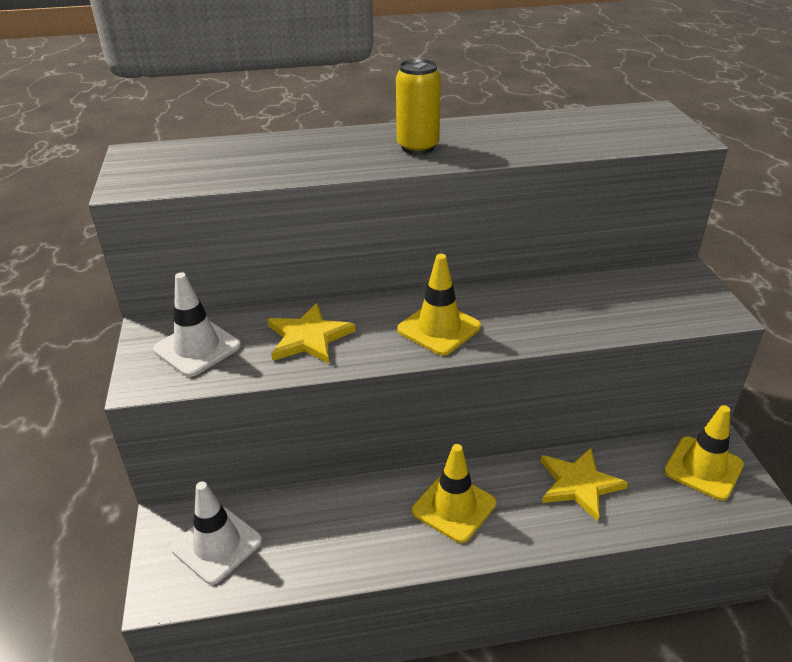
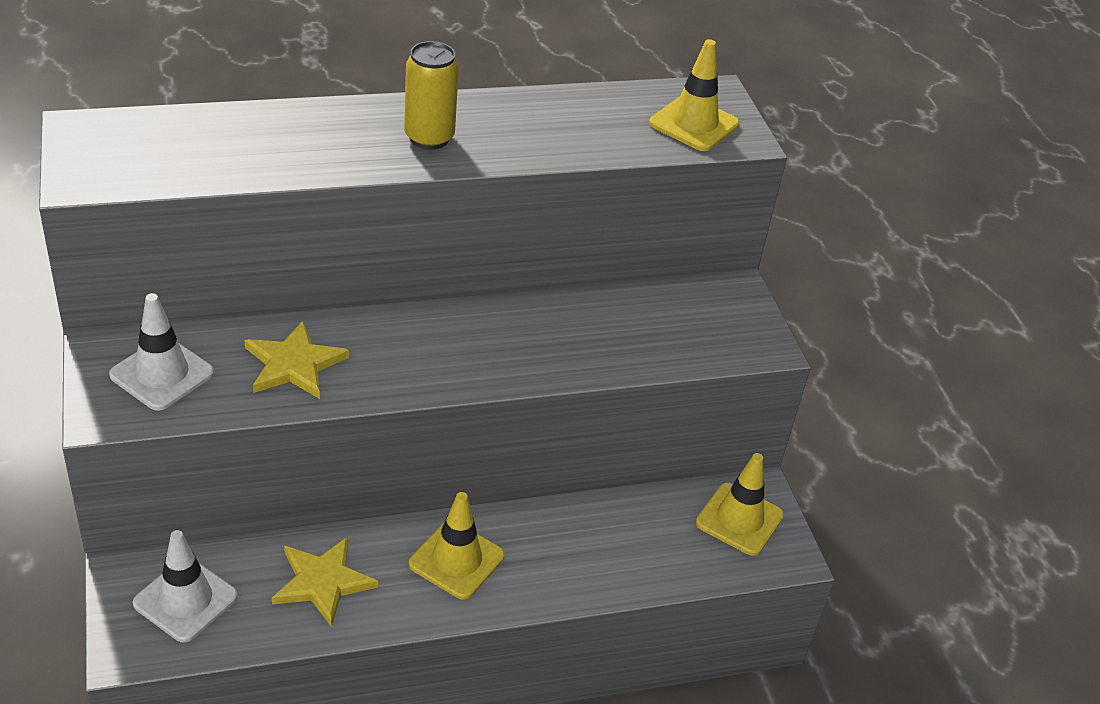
camera: 10 degrees left, 5 degrees up
(439, 328) = (447, 357): yellow traffic cone -> yellow traffic cone (694, 124)
(578, 484) = (599, 536): yellow star -> yellow star (322, 582)

